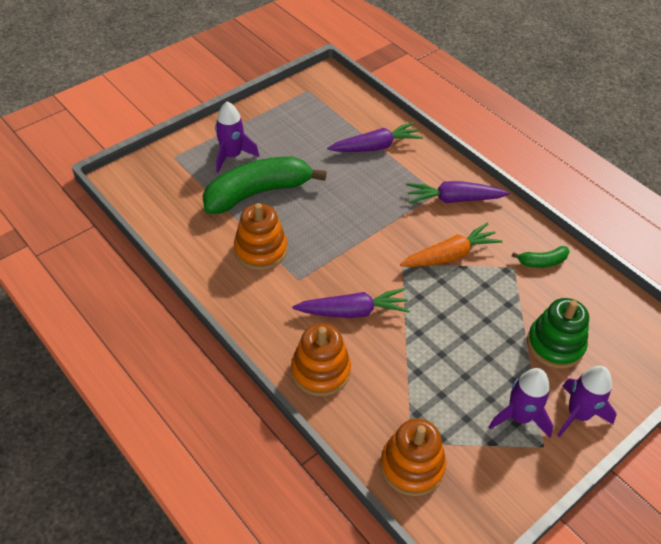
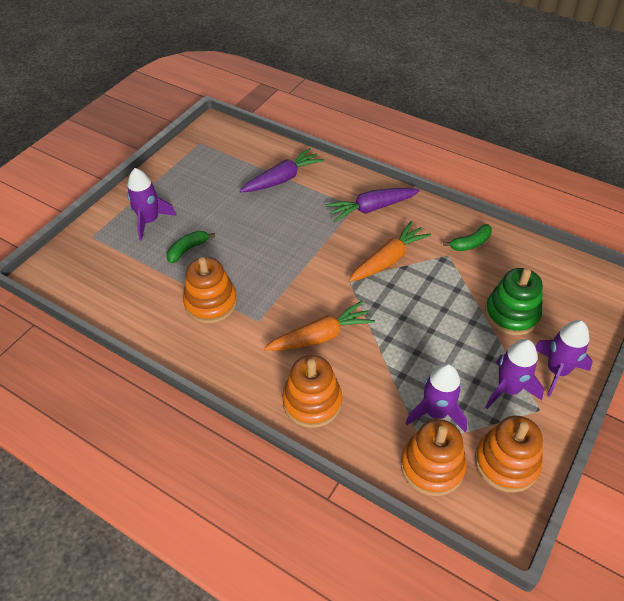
camera: 15 degrees left, 0 degrees up
(258, 193) = (188, 249): green banana -> green banana, size x0.44
(353, 311) = (321, 336): purple carrot -> orange carrot
(437, 417) = (436, 412): none -> purple rocket
(487, 486) = (506, 463): none -> orange stacking toy

